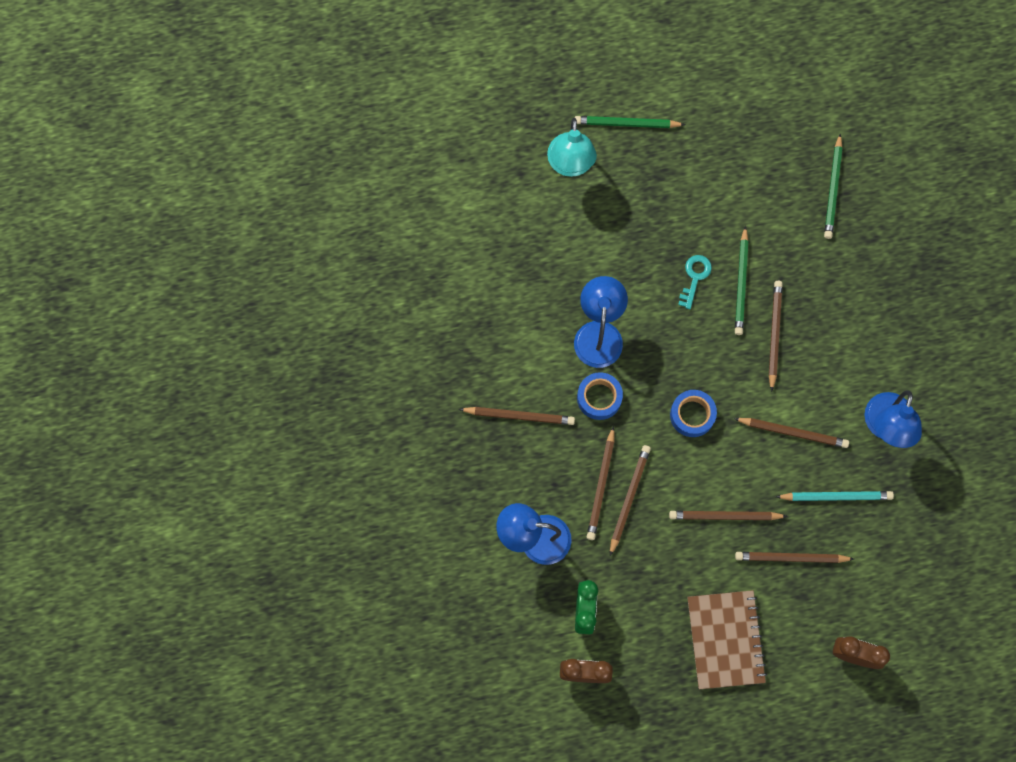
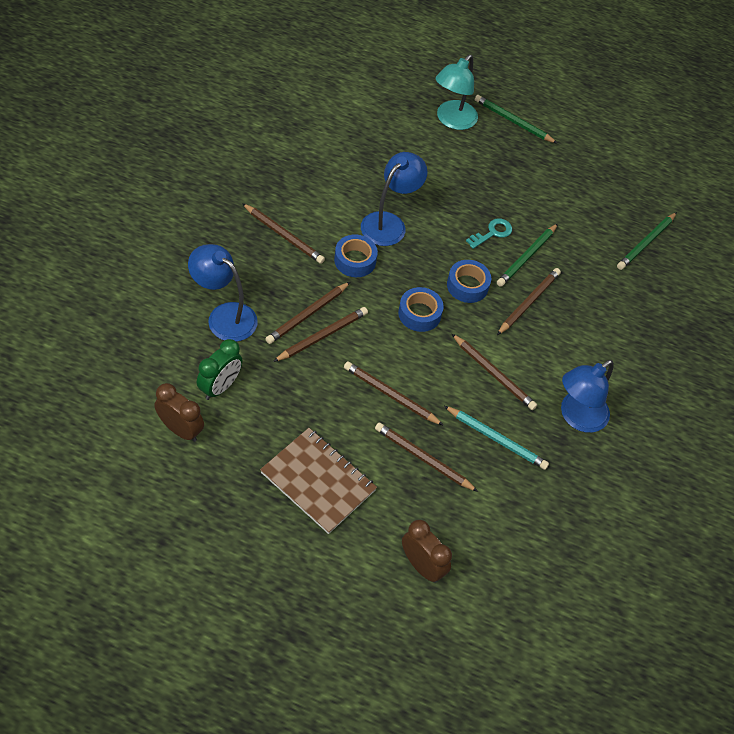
camera: 25 degrees right, 20 degrees down
(712, 354) = (467, 286): none -> blue tape
(725, 640) = (318, 481): brown notebook -> brown notebook turned 75 degrees counterclockwise

